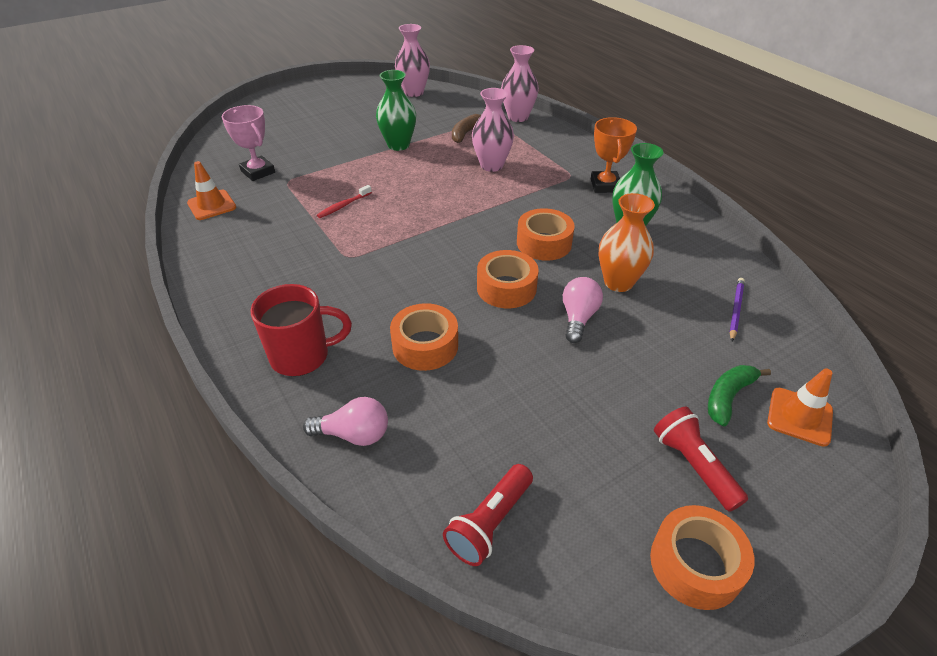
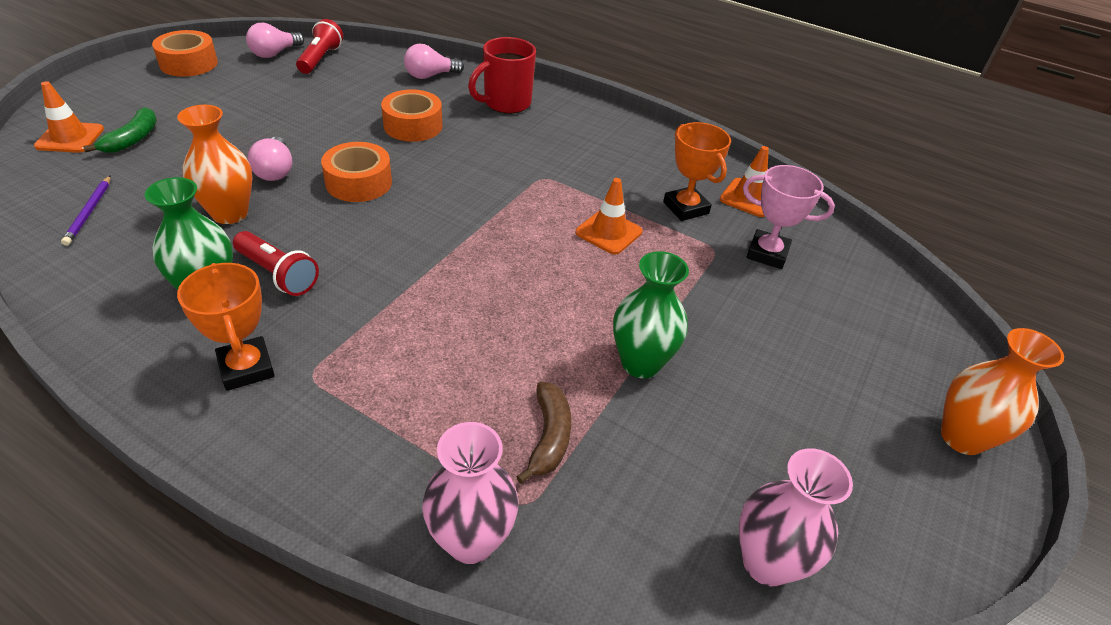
camera: 150 degrees right, 0 degrees up
(268, 209) = (686, 208): none -> orange trophy
(289, 97) = (962, 437): none -> orange vase
(343, 206) = (608, 232): red toothbrush -> orange traffic cone
(491, 165) = (457, 360): pink vase -> none
(544, 243) = (330, 241): orange tape -> none
(558, 562) = (275, 53): none -> pink light bulb
(693, 465) = (178, 99): red flashlight -> red flashlight (278, 274)

